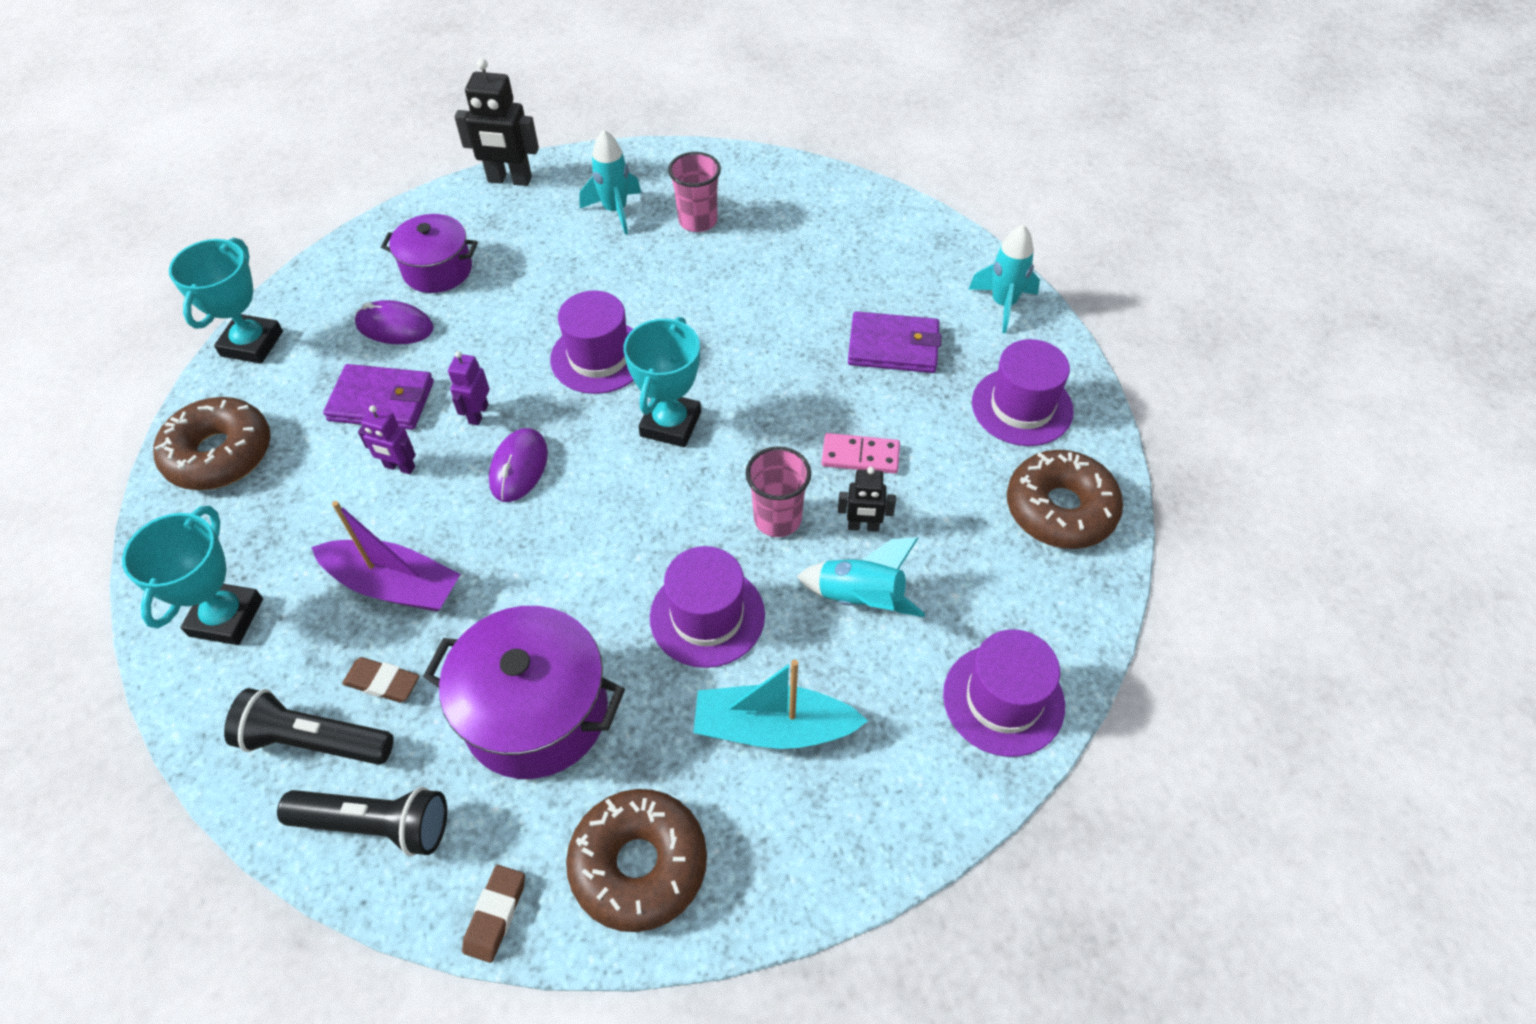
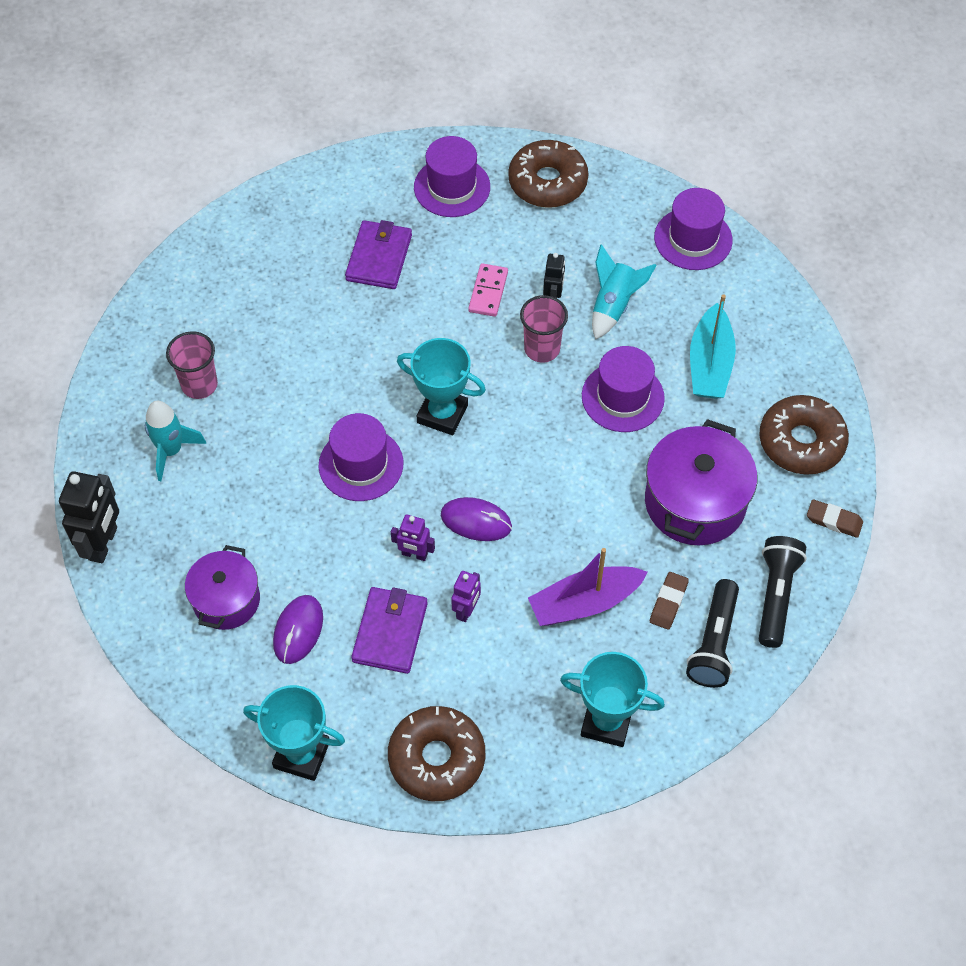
camera: 85 degrees left, 5 degrees up
(394, 585) = (584, 603): purple boat -> purple boat turned 135 degrees counterclockwise
(1003, 304) = (343, 180): turquoise rocket -> none

